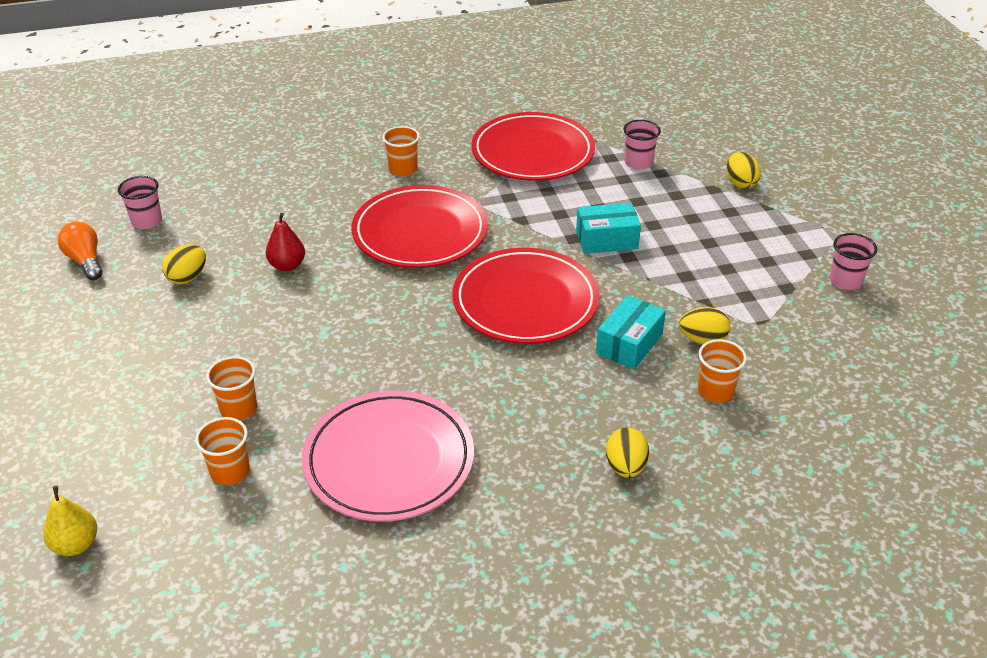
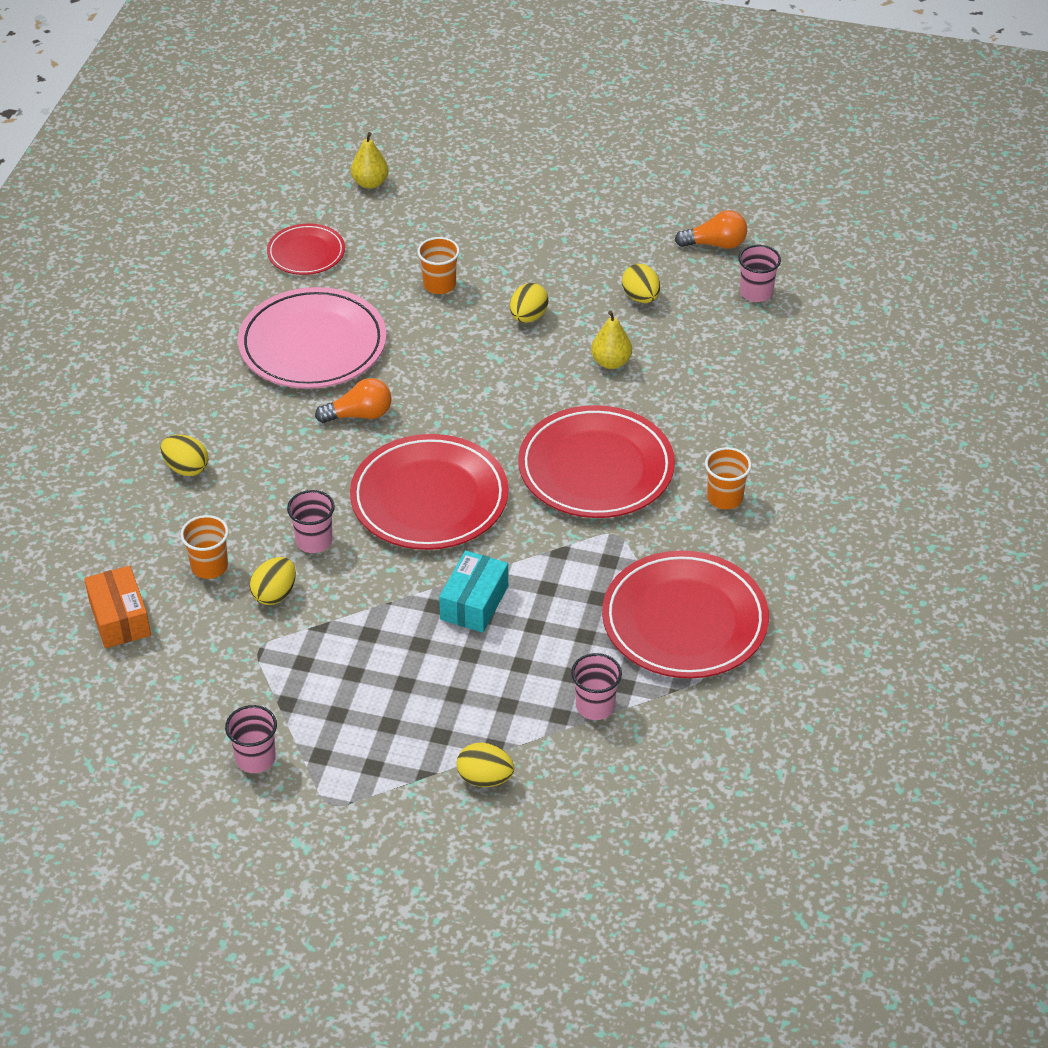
camera: 120 degrees right, 5 degrees up
(230, 472) = (375, 264): orange cup -> none
(240, 539) = (306, 253): none -> red plate
(254, 332) = (528, 317): none -> yellow egg
(287, 265) = (611, 362): red pear -> yellow pear
(462, 383) = (359, 415): none -> orange light bulb
(629, 344) = (314, 541): turquoise box -> pink cup
(821, 417) = (120, 618): none -> orange box

